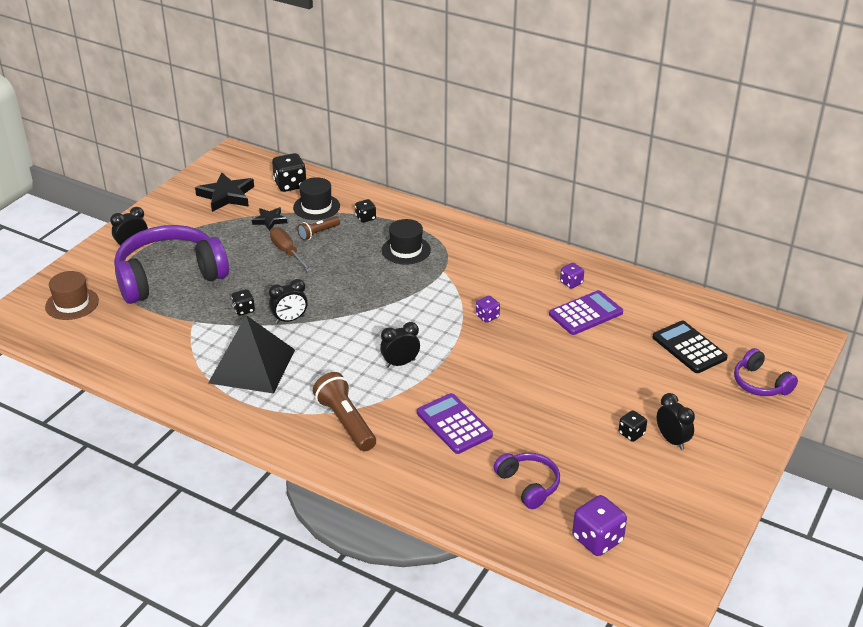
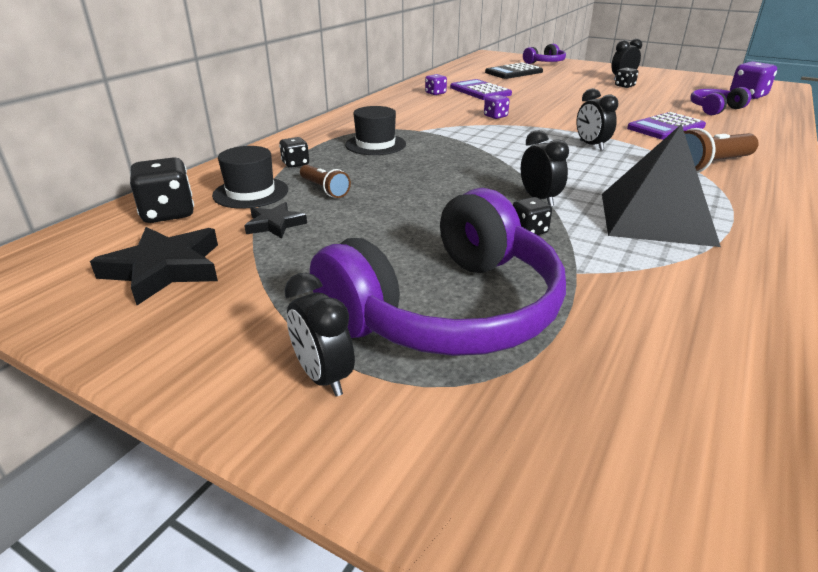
camera: 90 degrees left, 5 degrees down
(72, 304) = (588, 455): brown hat -> none
(169, 277) = (447, 309): purple headphones -> purple headphones turned 105 degrees counterclockwise
(287, 252) = (372, 207): brown screwdriver -> none

